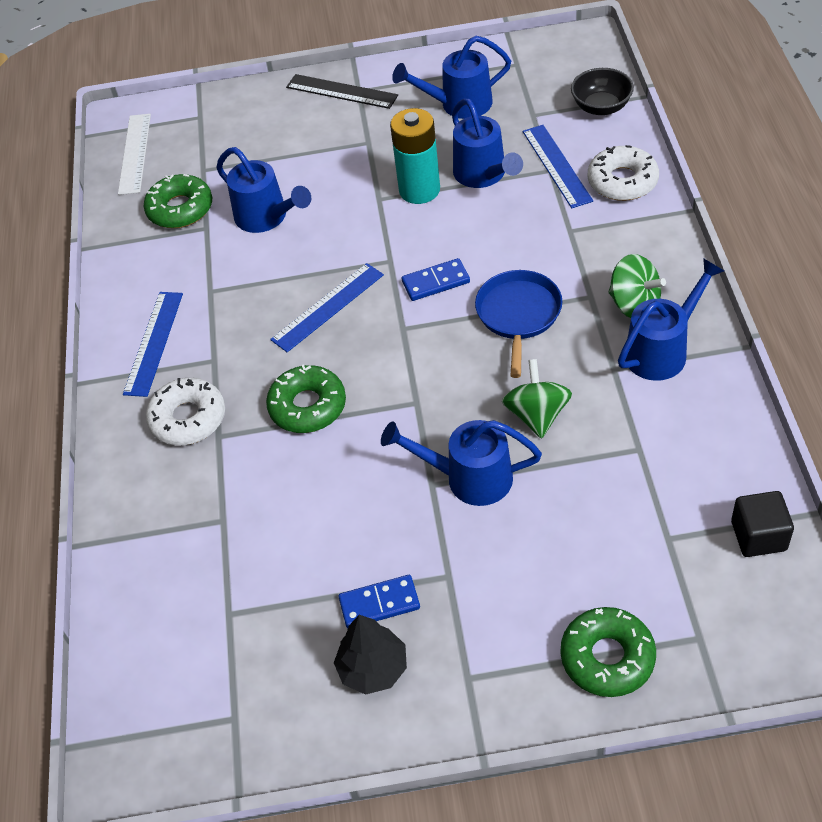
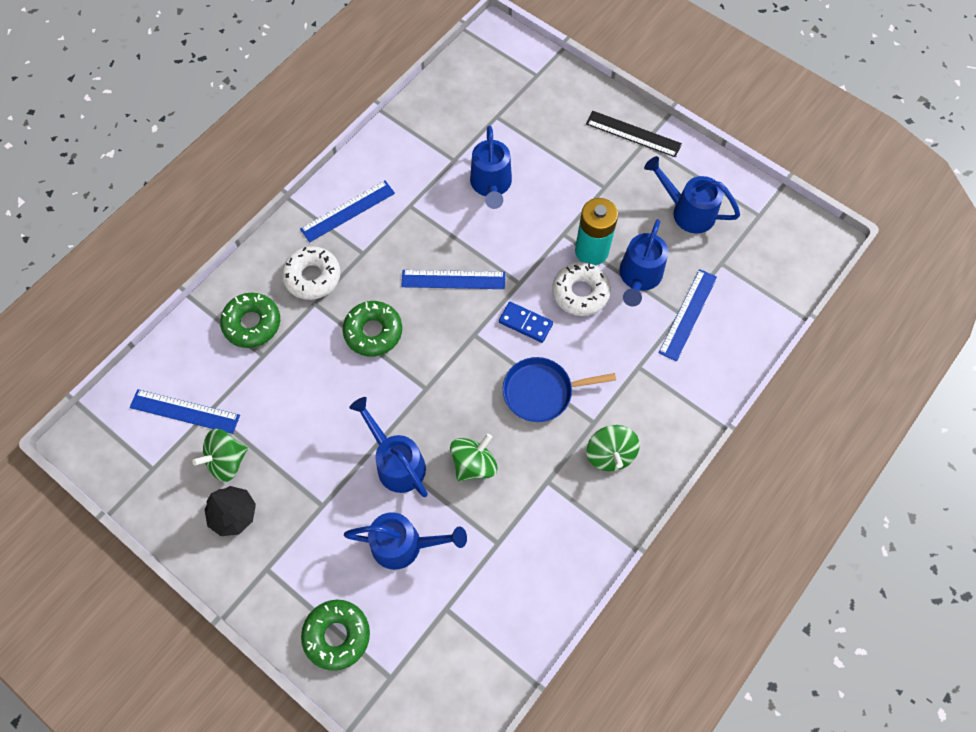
camera: 40 degrees right, 15 degrees up
(135, 153) = (475, 68): white ruler -> none
(180, 209) = (455, 133): green donut -> green donut (252, 324)
(202, 638) = (185, 411): none -> blue ruler
(305, 634) = (227, 461): none -> green spinning top
(341, 91) = (633, 134): black ruler -> black ruler turned 45 degrees counterclockwise
(379, 603) = (276, 483): blue domino -> none
(518, 315) = (541, 392): blue pan -> blue pan turned 150 degrees counterclockwise
(601, 107) = (768, 299): black bowl -> none
(622, 181) = (711, 365): white donut -> white donut (580, 293)
(662, 350) = (587, 499): blue watering can -> blue watering can (404, 545)
(758, 536) = (490, 661): black cube -> none

